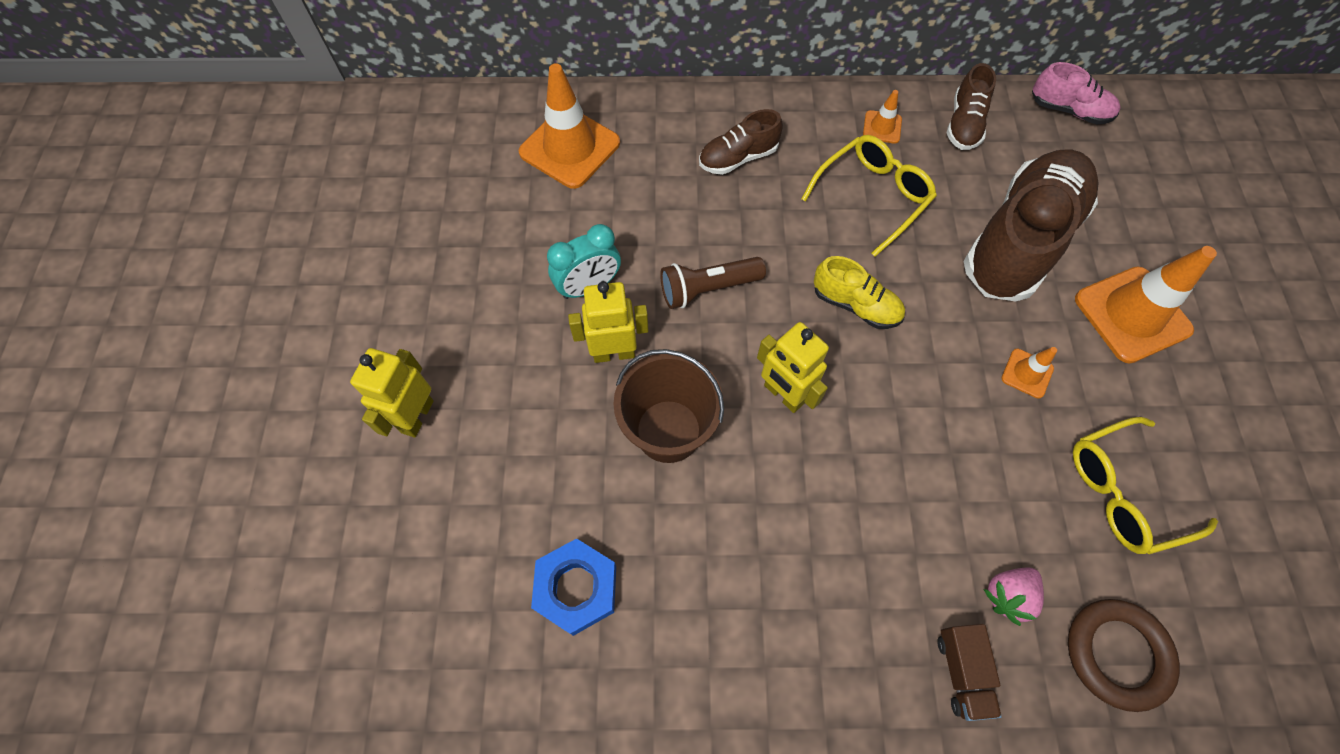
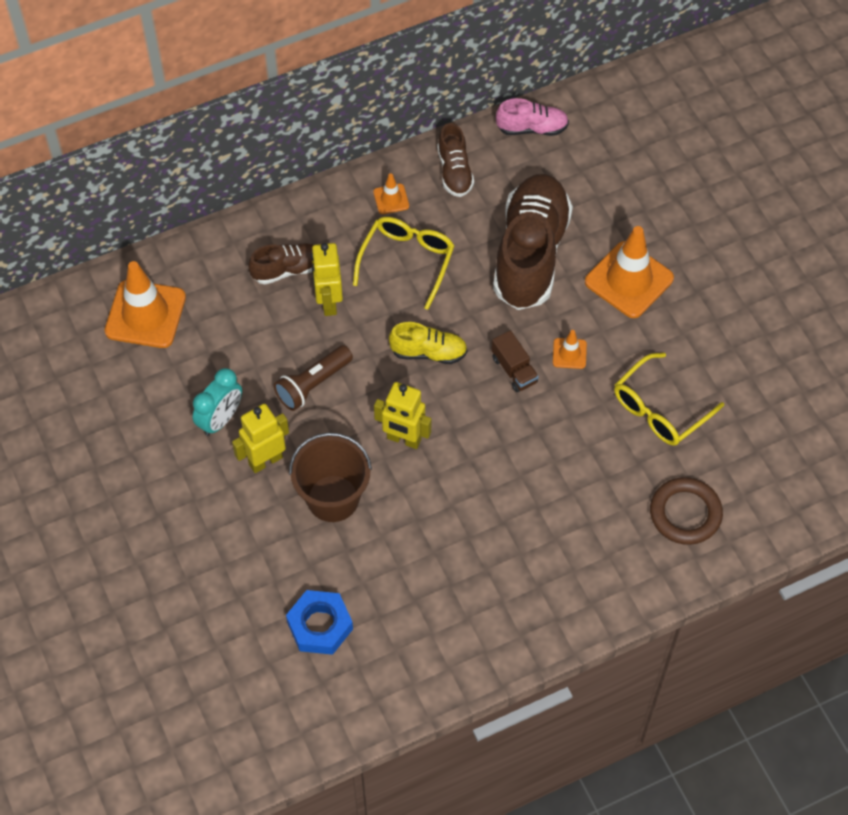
camera: 25 degrees left, 5 degrees down
(417, 416) = (142, 565): yellow robot -> yellow robot (328, 302)
(738, 158) = (287, 270): brown shoe -> brown shoe turned 150 degrees counterclockwise
(962, 672) = (593, 566): brown truck -> brown truck (514, 370)
(1008, 595) = (606, 507): pink strawberry -> none

